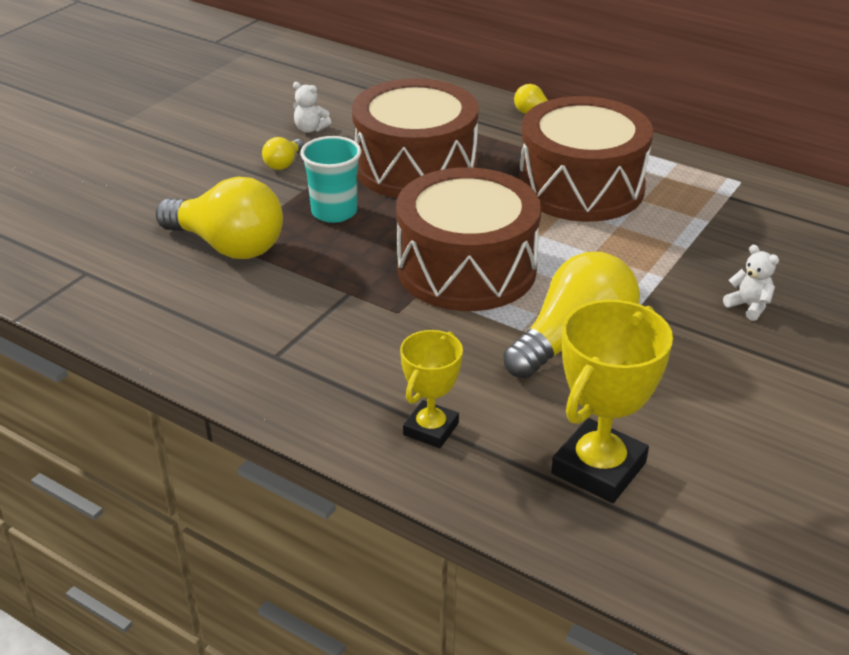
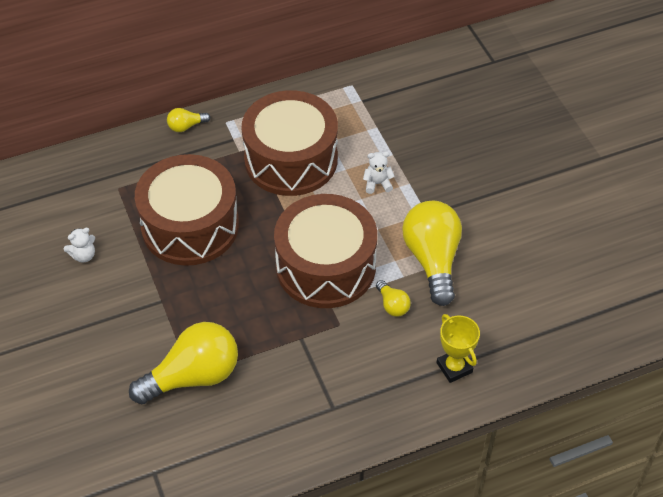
camera: 55 degrees left, 15 degrees up
(284, 163) = (116, 294): yellow light bulb -> yellow light bulb (392, 305)
(334, 212) = (204, 298): turquoise cup -> none
(598, 468) = (535, 314): yellow trophy -> none
(749, 306) = (464, 166): white teddy bear -> white teddy bear (377, 184)

